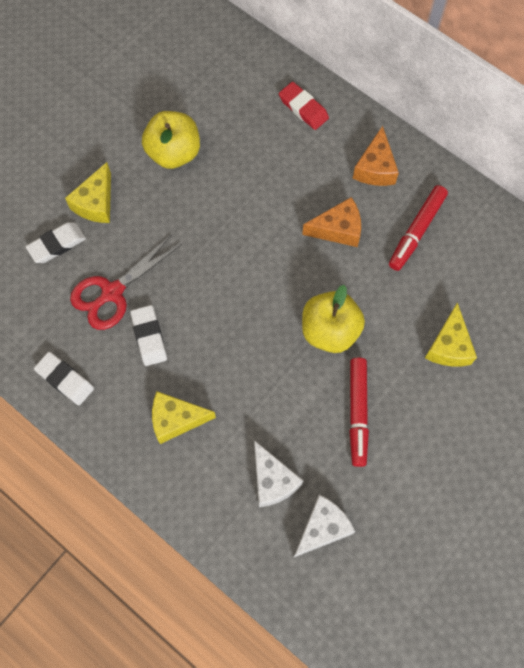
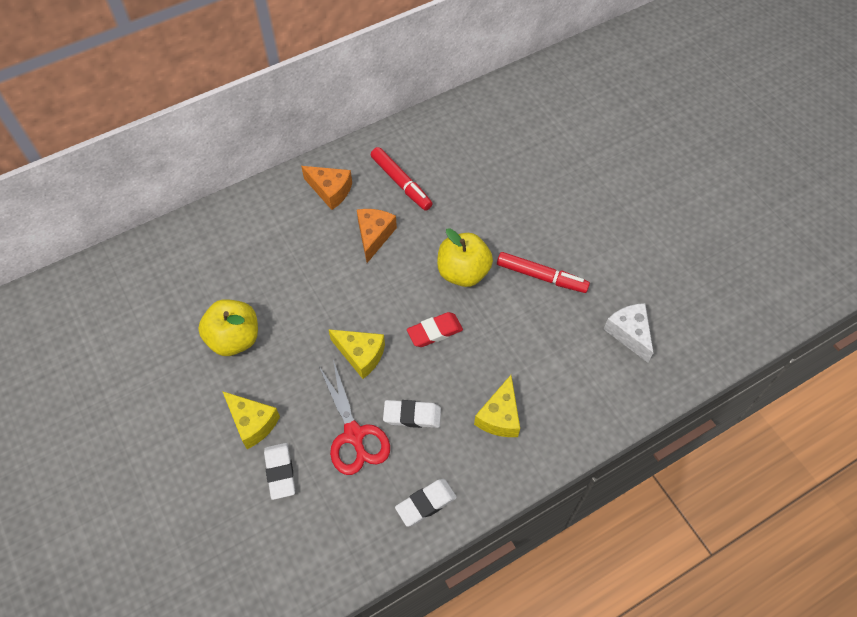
camera: 70 degrees left, 10 degrees down
(272, 480) = (579, 357): white cheese -> none
(303, 108) = (245, 222): red eraser -> red eraser (434, 331)
(448, 346) = (508, 197): yellow cheese -> yellow cheese (361, 355)

